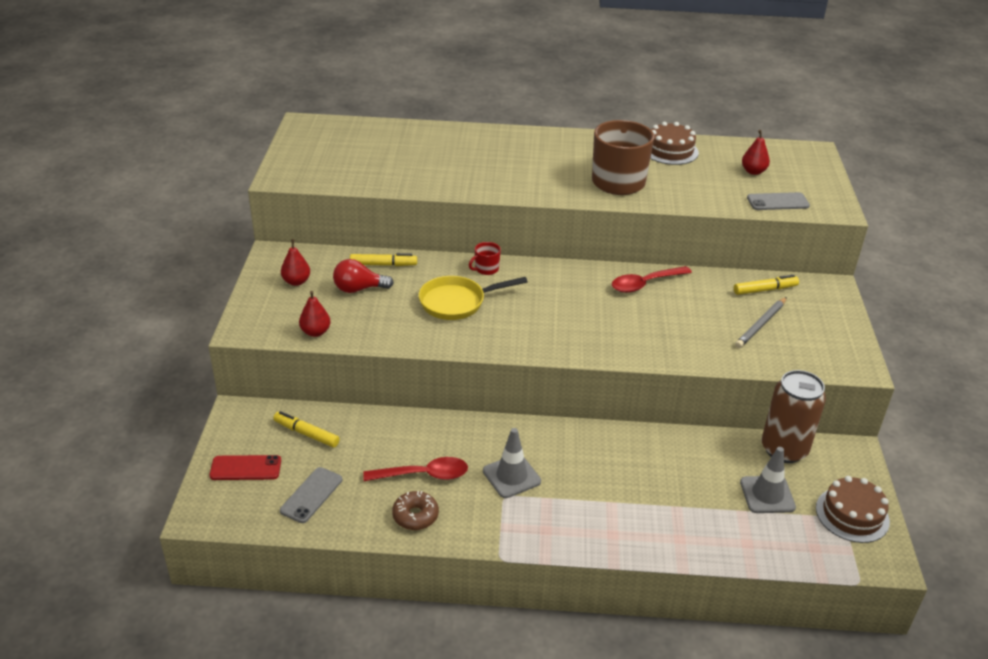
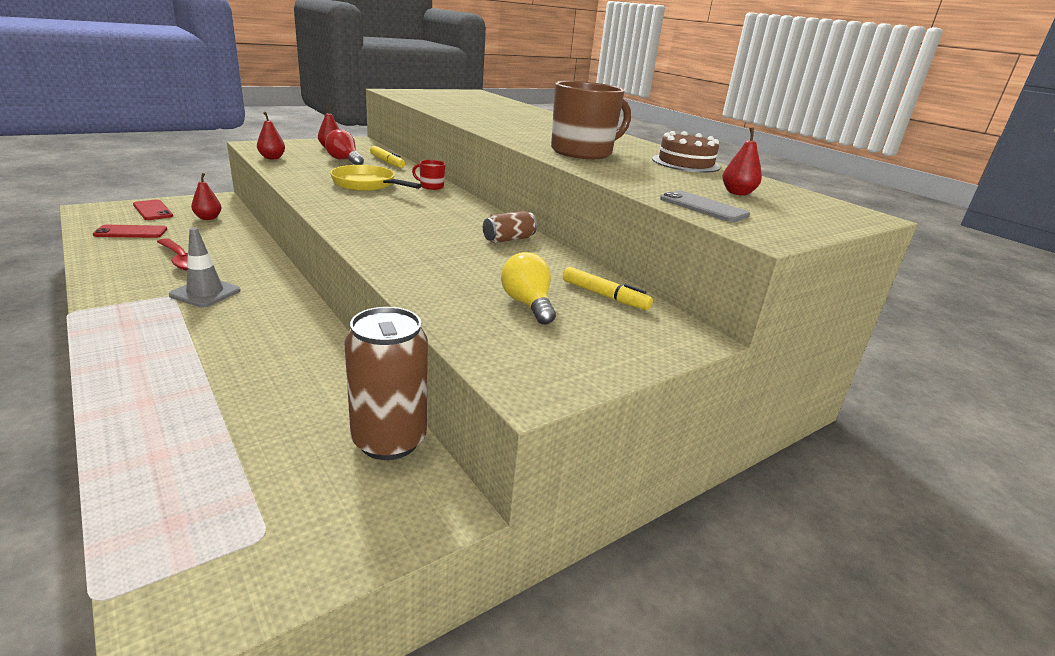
camera: 50 degrees right, 10 degrees down
(306, 434) = (208, 218): yellow marker -> red pear
(311, 495) = (131, 232): grey phone -> red phone
(415, 516) = (121, 268): brown donut -> none
(645, 284) = (508, 239): red spoon -> brown can
(761, 324) = (528, 304): grey pencil -> yellow light bulb
(767, 495) = (277, 448): grey traffic cone -> none
(852, 514) = (281, 545): brown cake -> none

